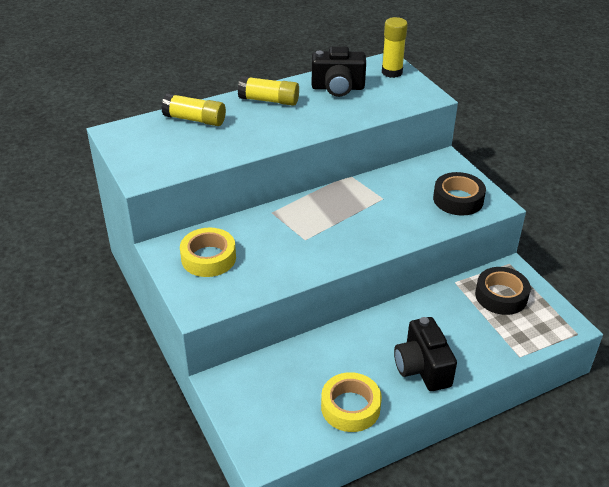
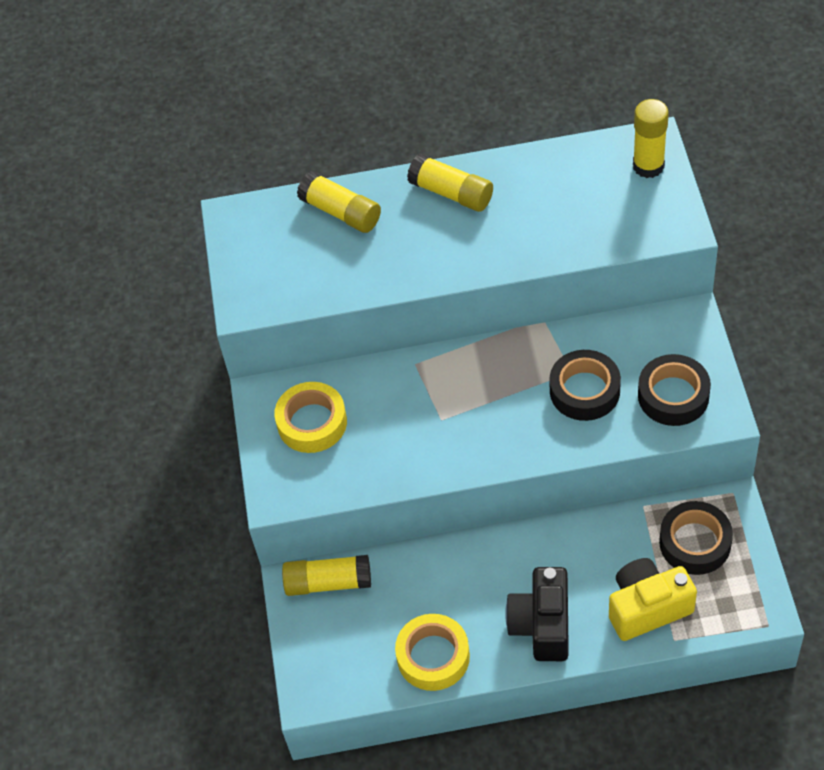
camera: 25 degrees right, 15 degrees up
(247, 375) = (328, 582): none -> yellow glue stick
(338, 88) = (556, 185): black camera -> none
(398, 207) = (584, 391): none -> black tape
(491, 341) = (647, 608): none -> yellow camera

